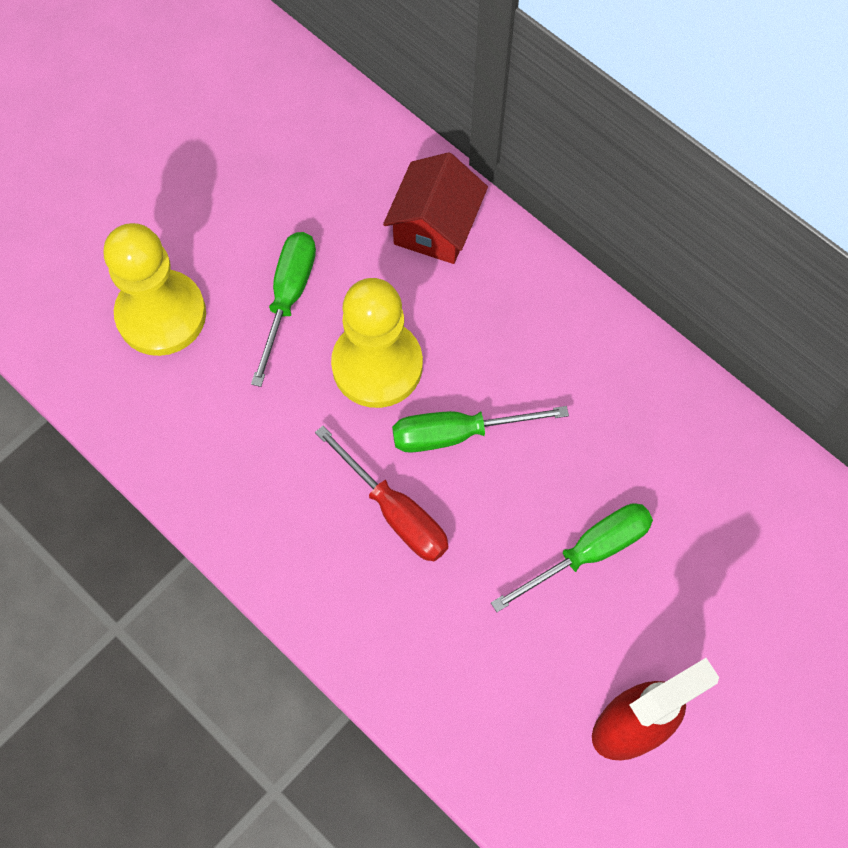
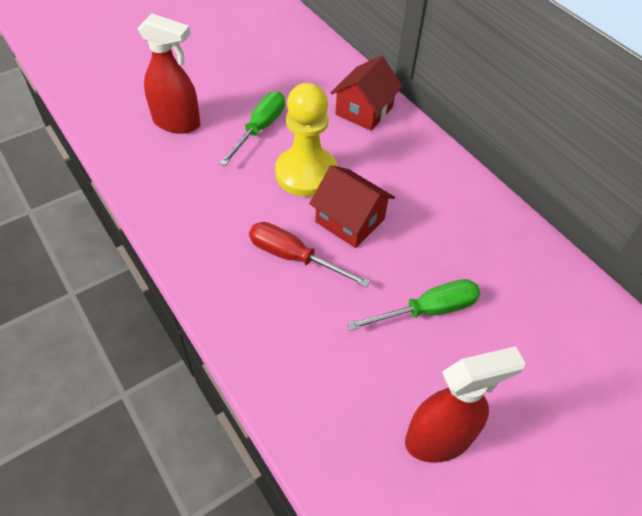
camera: 10 degrees right, 15 degrees down
(161, 315) = (177, 123): yellow pawn -> red spray bottle
(395, 512) = (294, 257): red screwdriver -> red screwdriver turned 150 degrees clockwise
(457, 434) = (350, 220): green screwdriver -> red house

